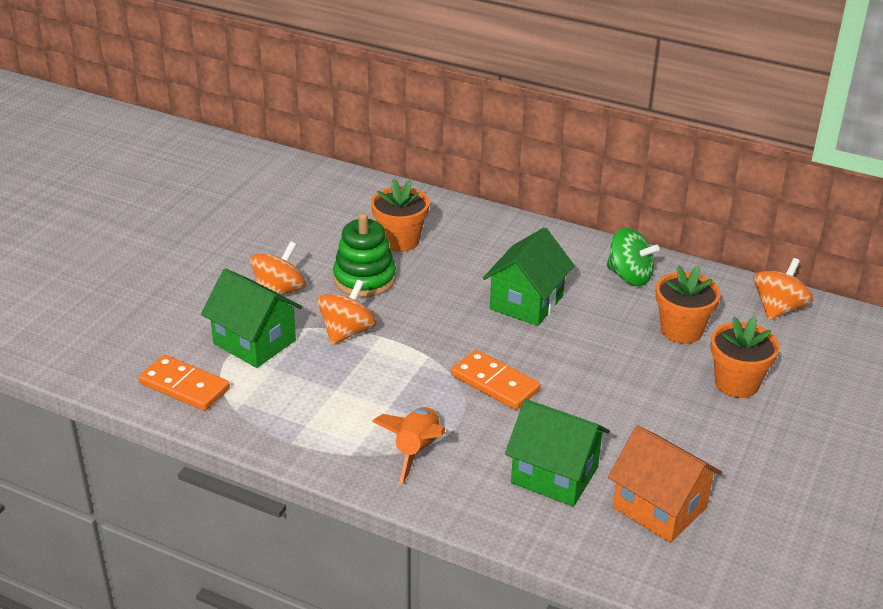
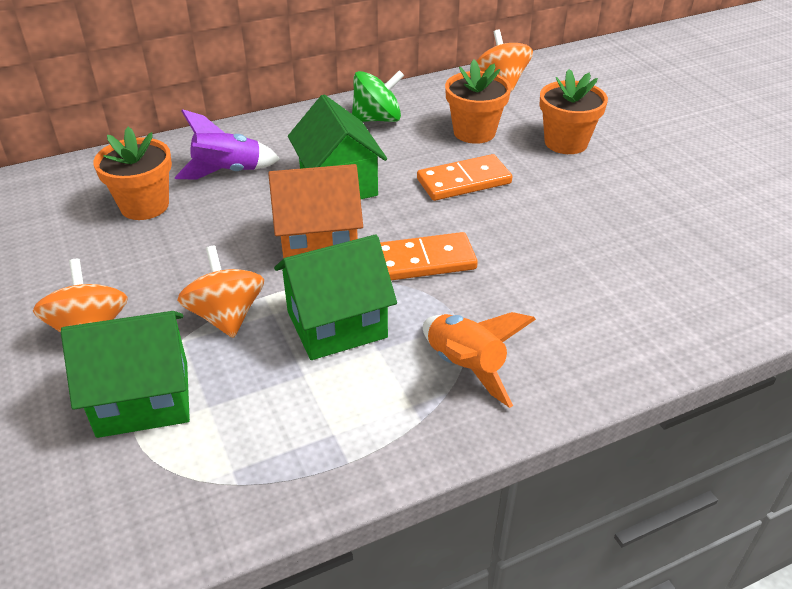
camera: 50 degrees left, 5 degrees up
(184, 386) = (134, 511): orange domino -> orange domino (464, 181)
(364, 279) = (164, 259): green stacking toy -> none
(475, 250) = (228, 172): none -> purple rocket
(554, 475) = (587, 294): green house -> green house (336, 324)
(659, 508) = (681, 259): orange house -> orange house (319, 243)

